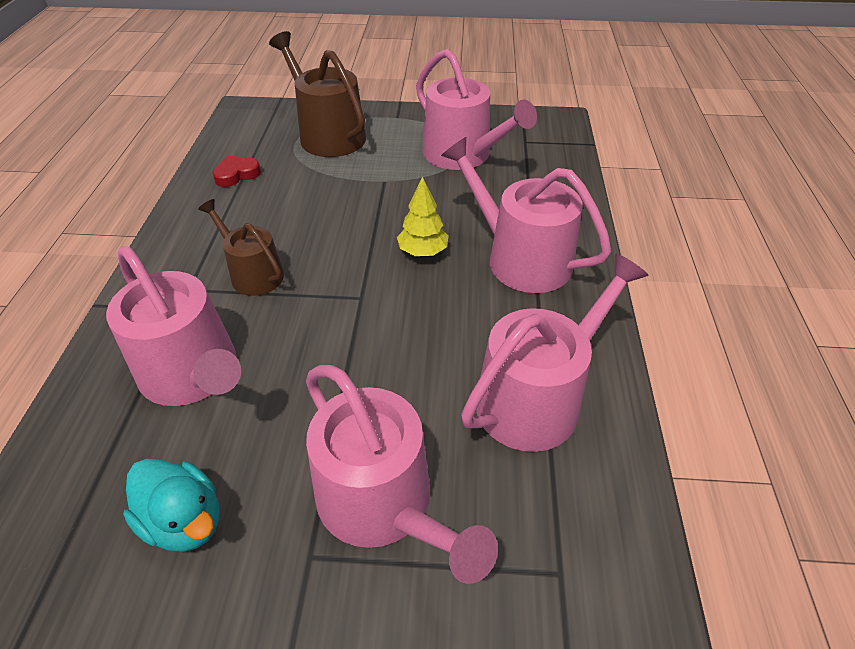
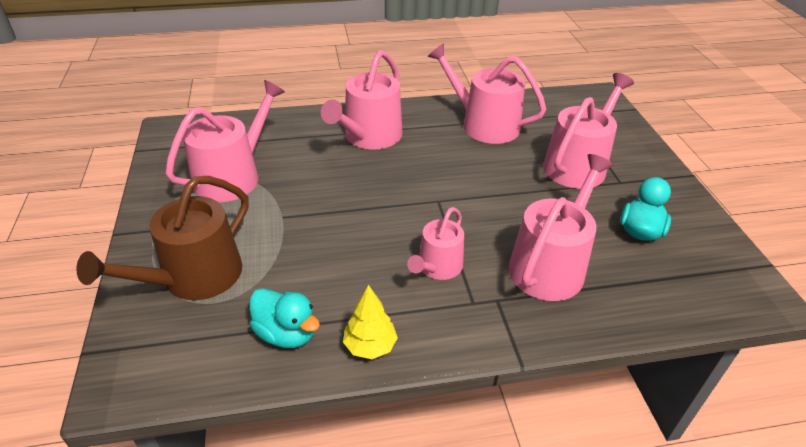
camera: 105 degrees left, 5 degrees down
(237, 174) = (286, 333): red heart -> turquoise duck
(253, 273) = (437, 267): brown watering can -> pink watering can
(422, 252) = (377, 180): yellow tree -> yellow tree (370, 346)

